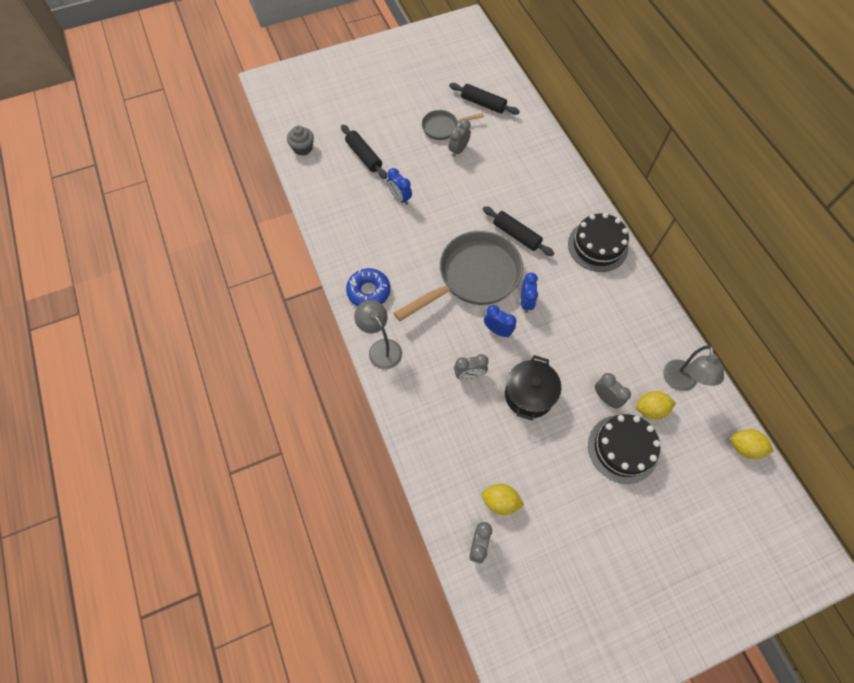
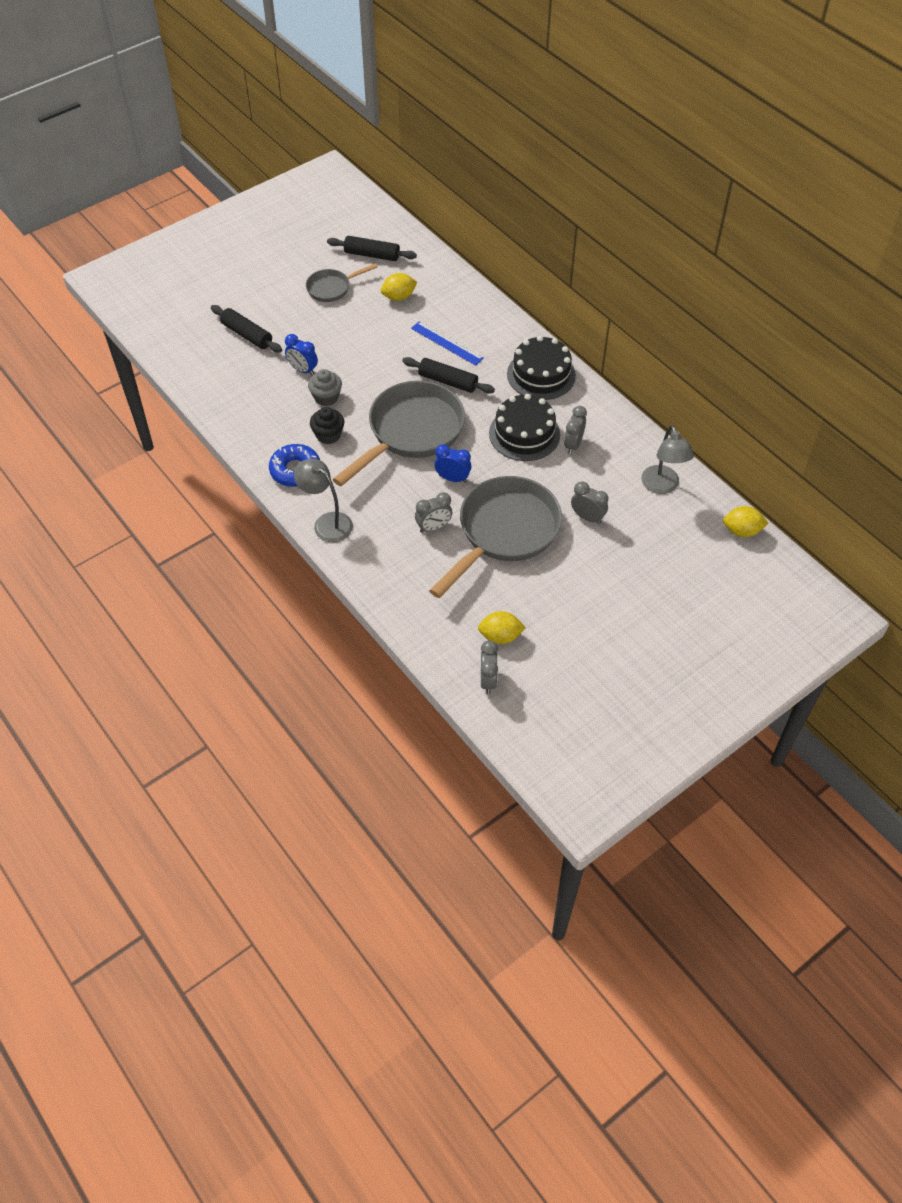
camera: 15 degrees left, 10 degrees down
(303, 148) = (170, 340): grey cupcake -> grey cupcake (326, 397)
(404, 264) = (328, 435): none -> black cupcake
(458, 150) = (357, 308): grey clock -> grey clock (573, 445)
(524, 198) = (447, 343): none -> blue ruler
(526, 302) = (476, 445): blue clock -> none
(529, 395) = (504, 532): black pot -> grey pan
(622, 448) = (617, 560): black cake -> black cake (524, 434)
(650, 409) = (637, 517): yellow lemon -> yellow lemon (399, 297)

